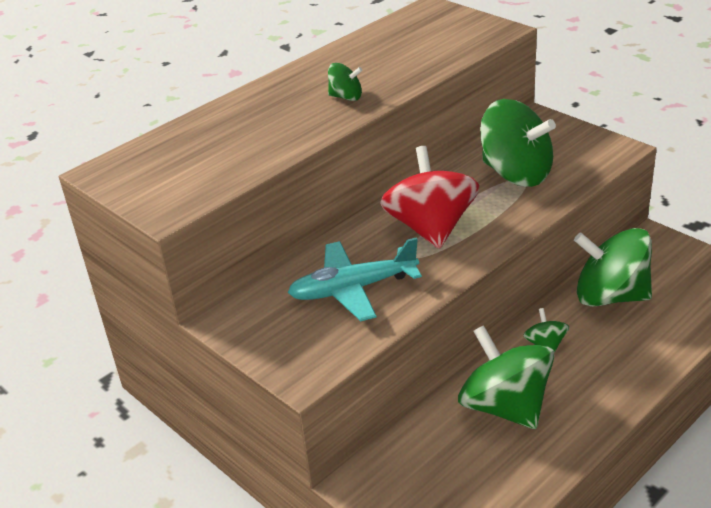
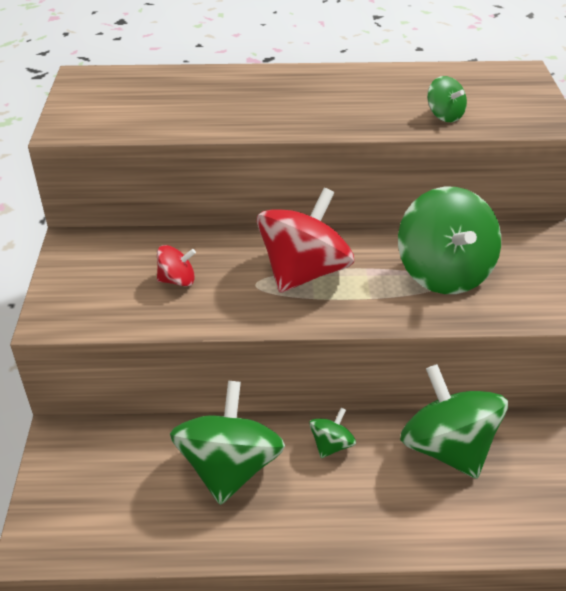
camera: 40 degrees right, 5 degrees up
(346, 97) = (320, 112): green spinning top -> green spinning top (444, 115)
(352, 289) = (177, 280): turquoise plane -> red spinning top

